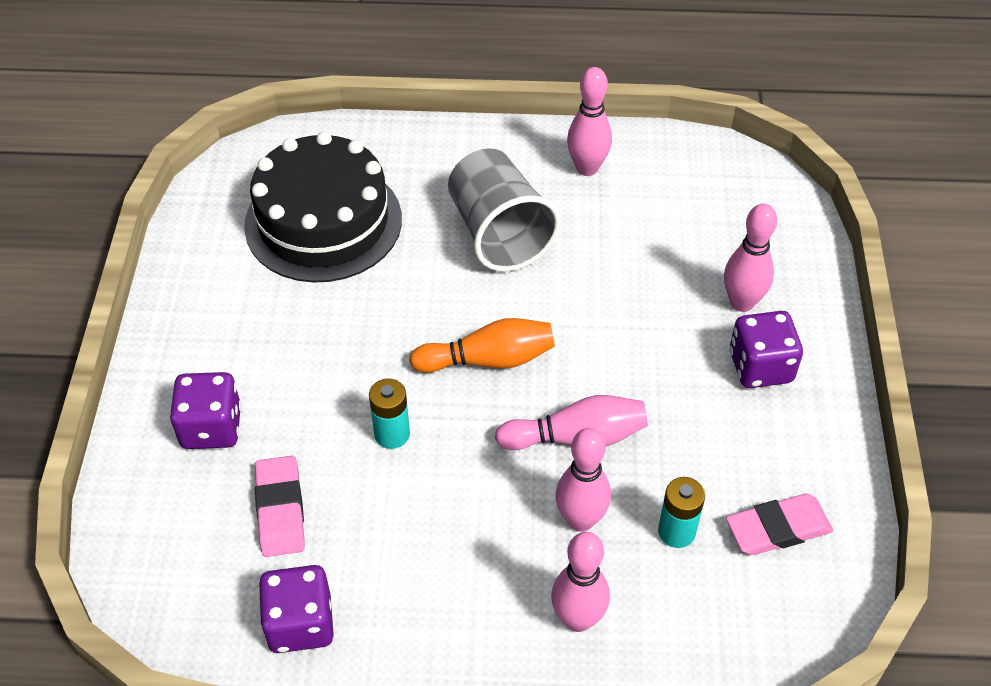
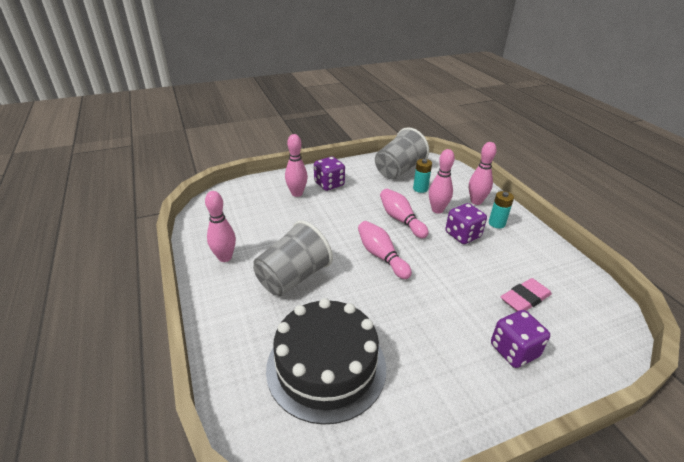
camera: 115 degrees left, 15 degrees down
(300, 623) = (561, 269): purple dice -> purple dice (462, 235)
(392, 434) = (449, 274): turquoise battery -> turquoise battery (496, 223)
(488, 360) = (381, 256): orange bowling pin -> pink bowling pin
(778, 528) = (399, 170): pink eraser -> grey cup

